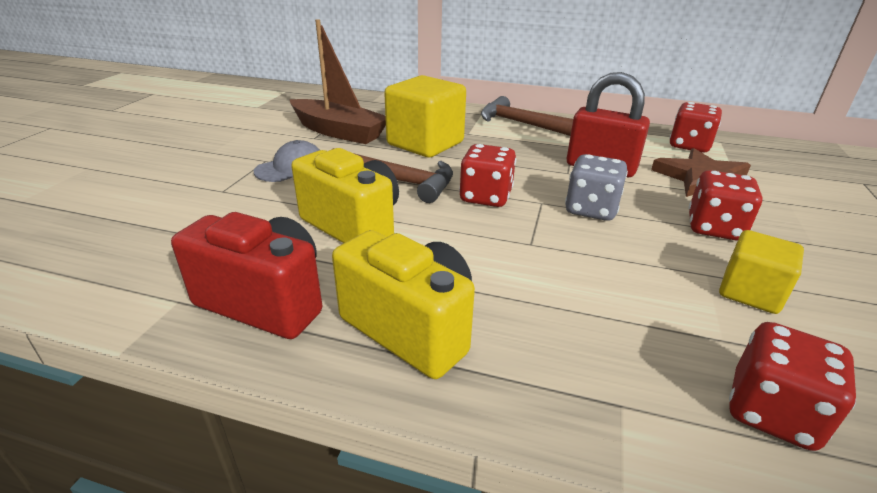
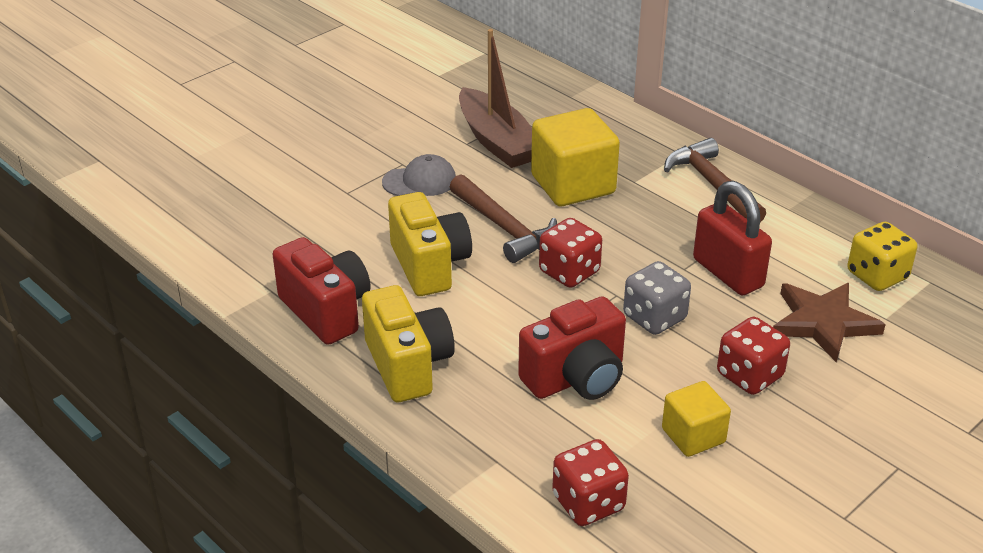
camera: 30 degrees right, 5 degrees up
(591, 278) = (576, 378): none -> red camera
(689, 146) = (877, 276): red dice -> yellow dice

